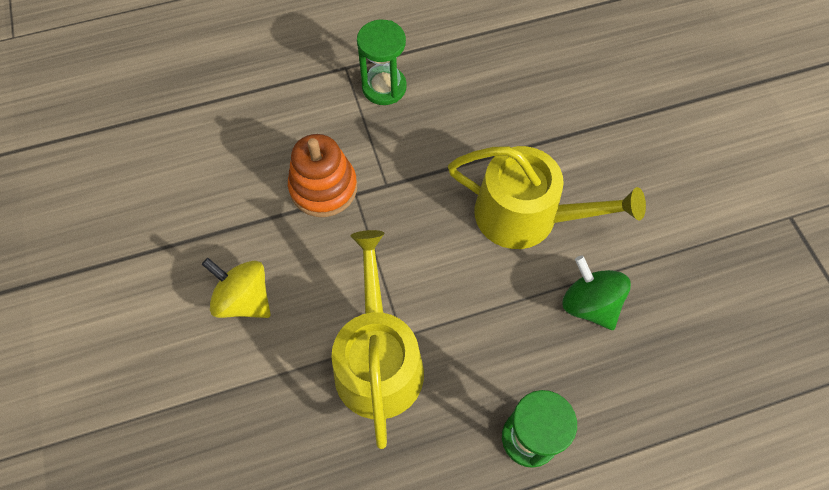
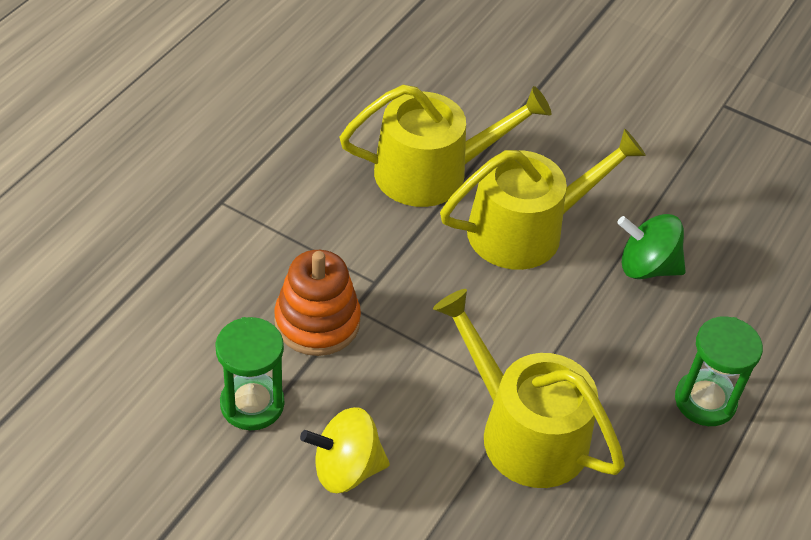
camera: 45 degrees left, 15 degrees down
(384, 87) = (281, 197): green hourglass -> green hourglass (252, 404)
(502, 131) = (432, 172): none -> yellow watering can

